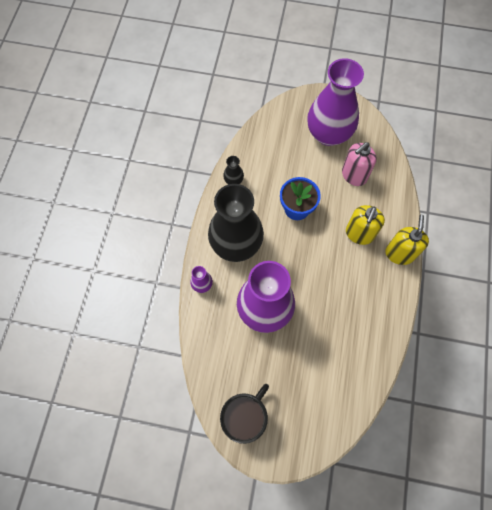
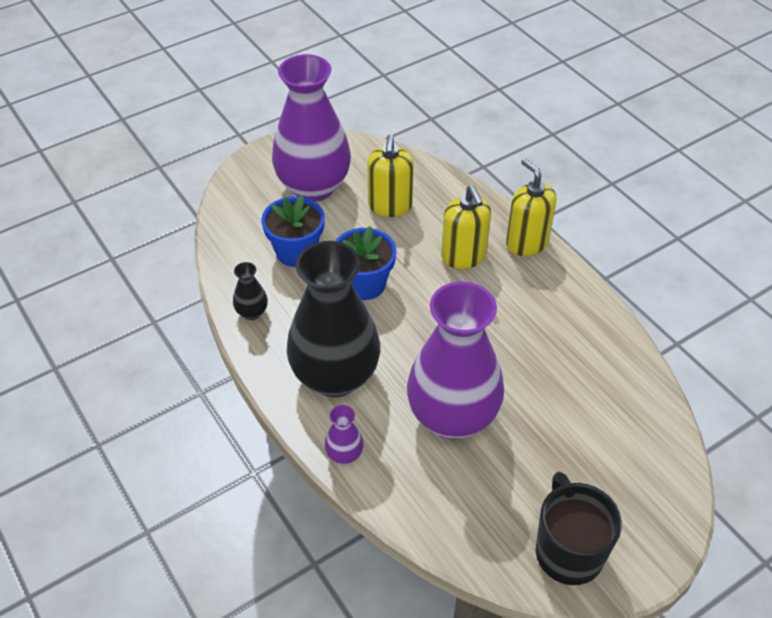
camera: 45 degrees left, 20 degrees down
(284, 164) = (296, 252): none -> blue flower pot
(354, 175) = (390, 206): pink soap dispenser -> yellow soap dispenser

